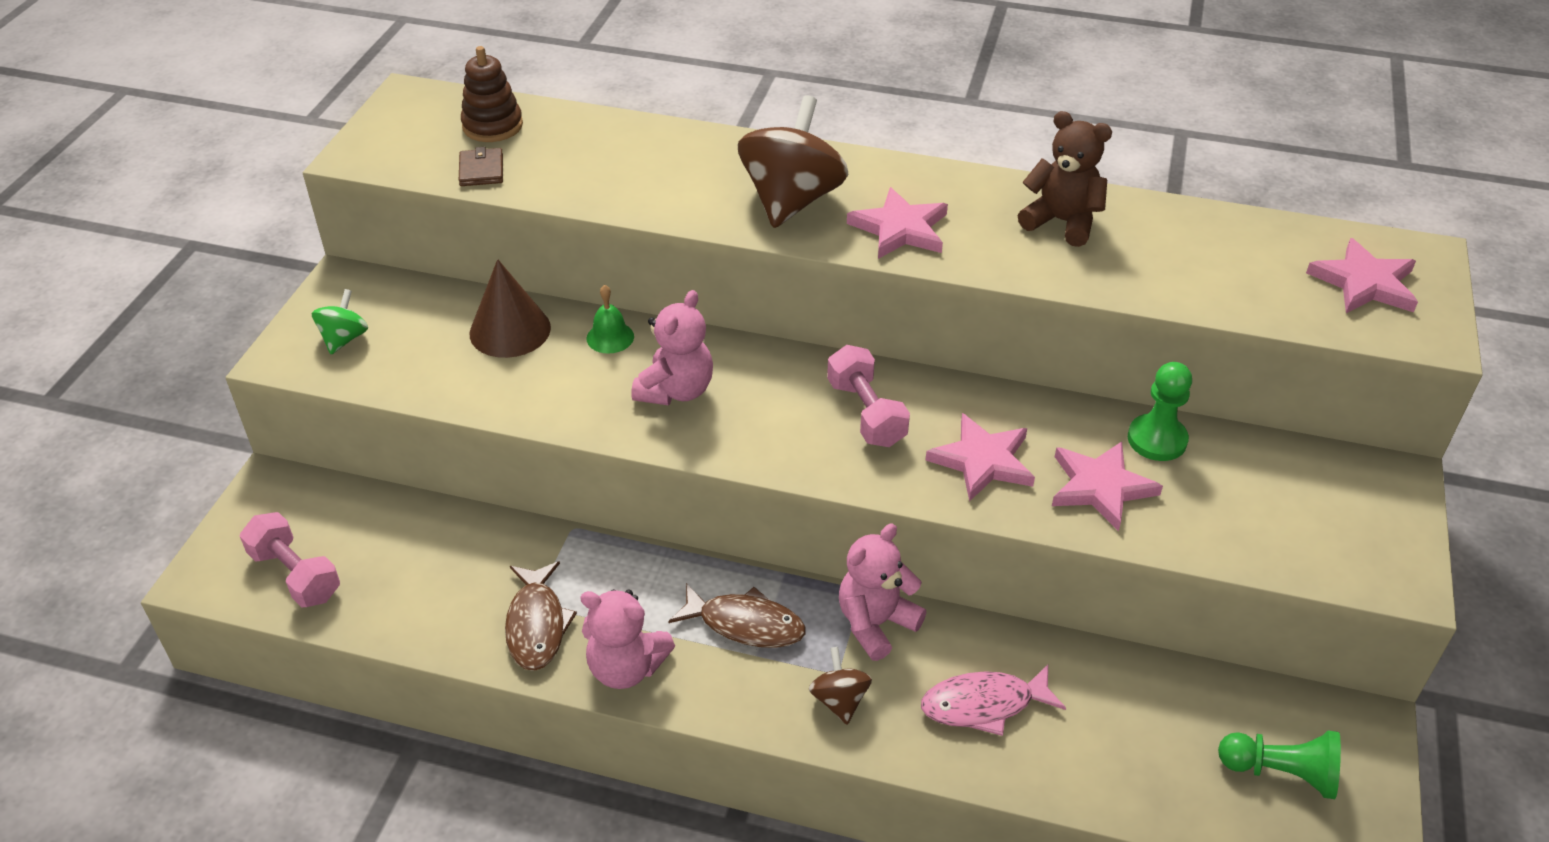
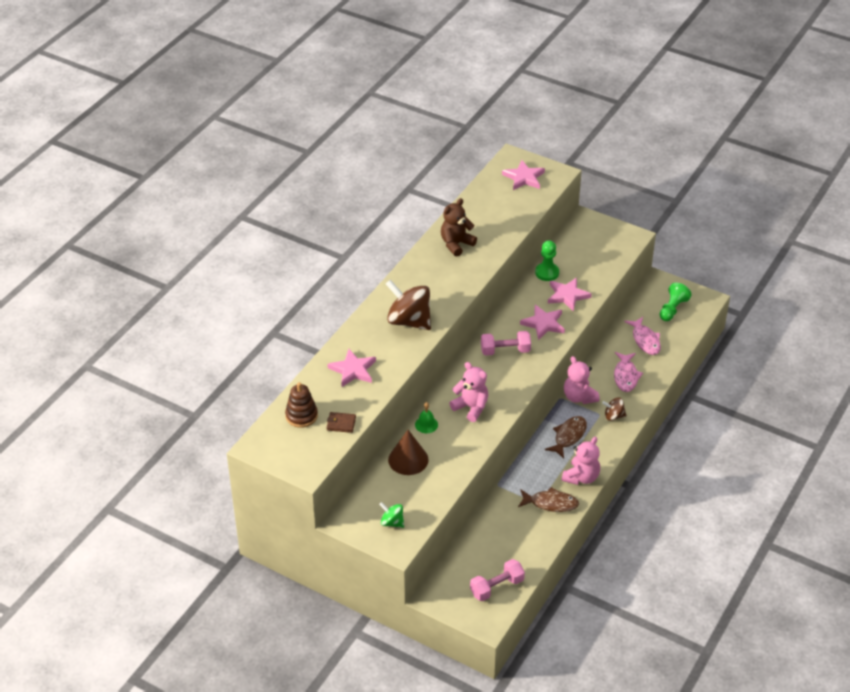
camera: 75 degrees left, 0 degrees up
(900, 229) = (443, 292): pink star -> pink star (353, 370)
(1129, 727) = (645, 340): none -> pink fish

